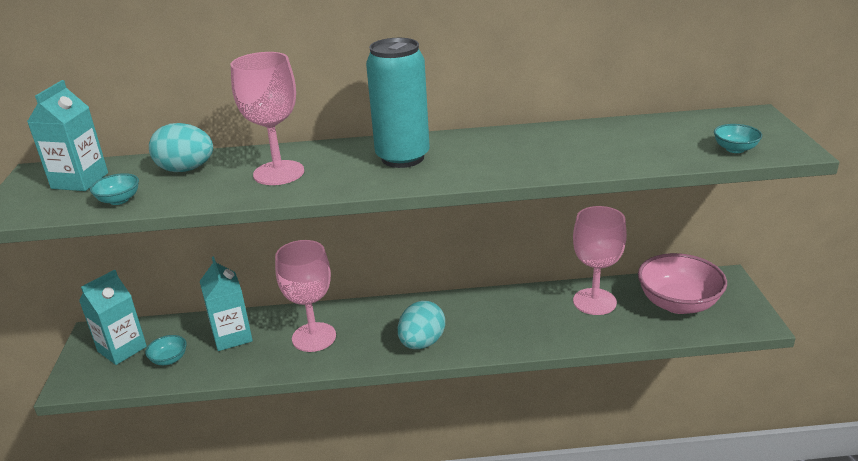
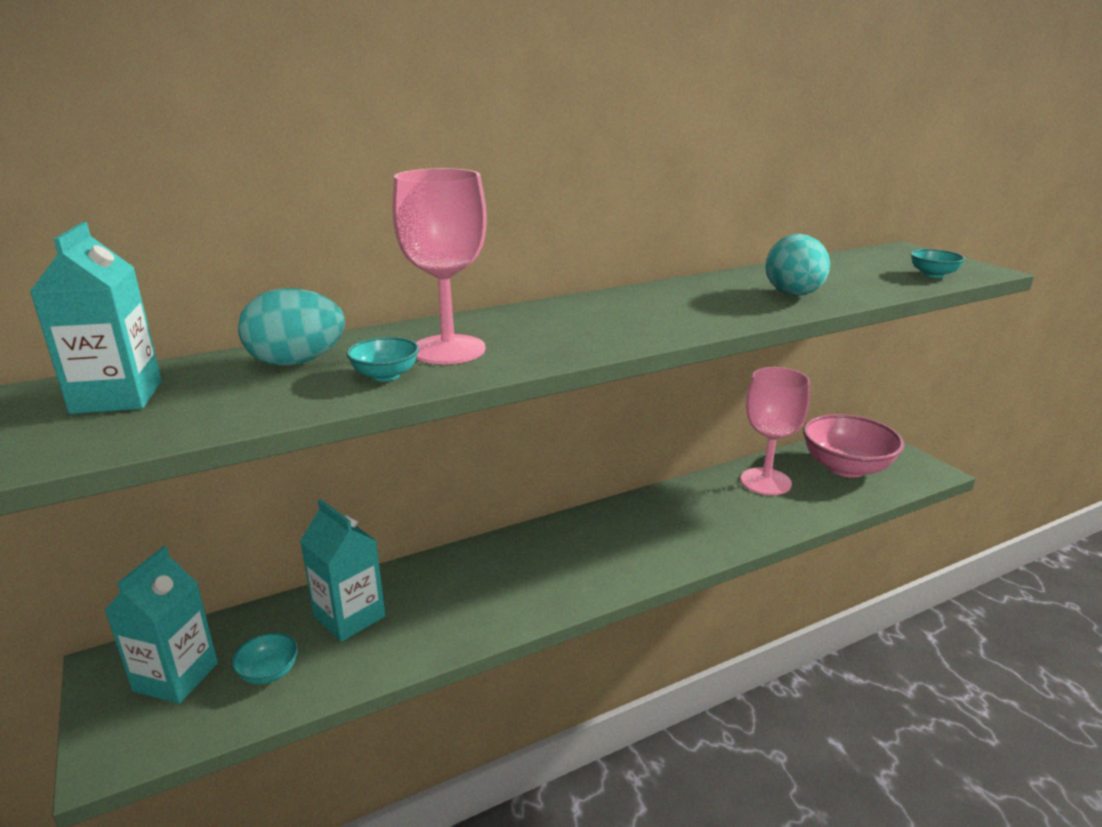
camera: 25 degrees left, 5 degrees down
(119, 200) = (220, 412): turquoise bowl -> turquoise bowl (385, 375)
(314, 337) = (470, 591): pink goblet -> none
(402, 158) = (596, 317): turquoise can -> none
(422, 343) = (615, 566): turquoise egg -> turquoise egg (793, 295)

